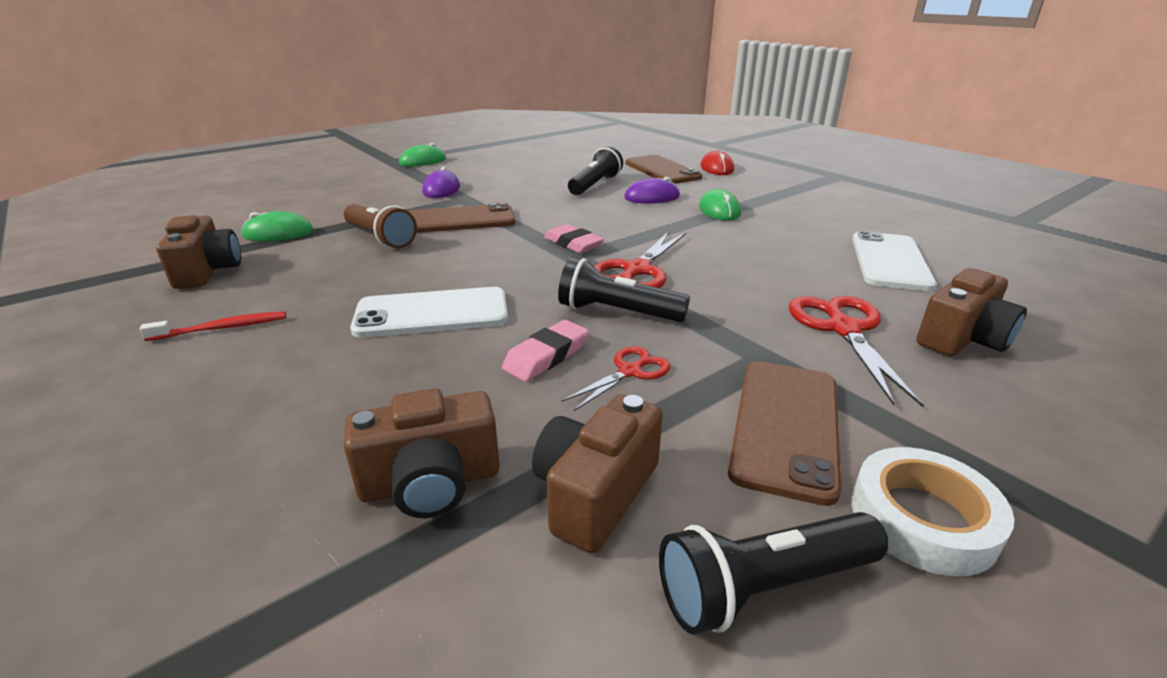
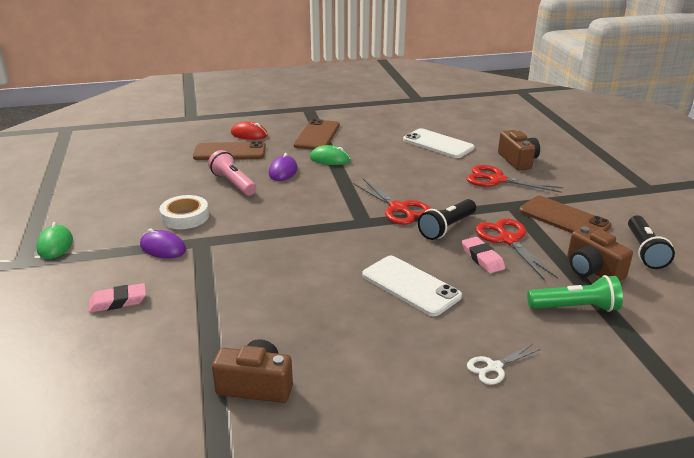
camera: 65 degrees left, 0 degrees up
(222, 328) = (379, 374): red toothbrush -> none
(230, 413) = (494, 367): none -> white scissors
(278, 233) = (193, 345): green mouse -> none
(380, 238) = (258, 292): brown flashlight -> none
(431, 483) = (575, 307): brown camera -> green flashlight
(432, 313) = (410, 286): white phone -> white phone turned 60 degrees counterclockwise
(460, 220) = (252, 251): brown phone -> brown phone (317, 135)
(573, 244) = (341, 218): pink eraser -> pink eraser (118, 302)
(595, 185) = (233, 183): black flashlight -> pink flashlight
(630, 371) = (508, 240): red scissors -> red scissors, size x1.71
(922, 519) = (620, 214): white tape -> white tape (185, 217)

